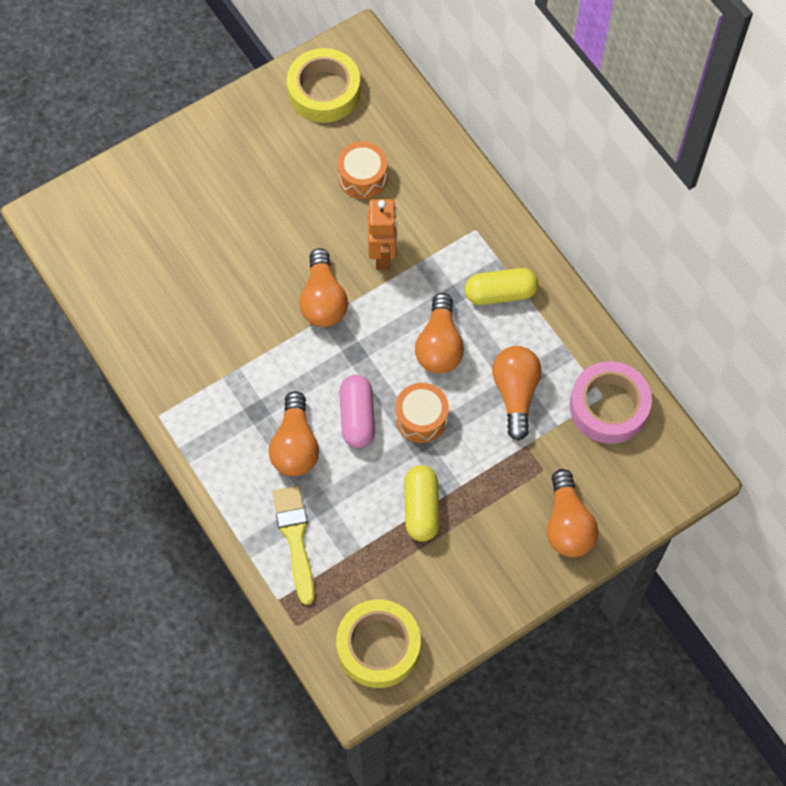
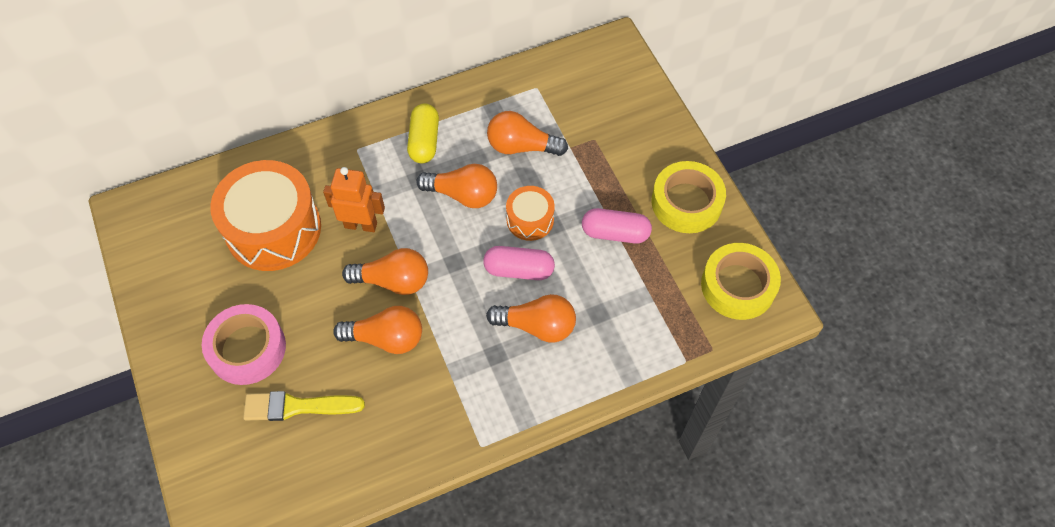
camera: 80 degrees left, 5 degrees down
(295, 539) = (629, 338): yellow brush -> yellow brush (298, 406)
(324, 91) = (167, 247): yellow tape -> yellow tape (686, 202)
(362, 177) = (273, 229): orange drum -> orange drum, size x1.98
(421, 508) = (615, 233): yellow capsule -> pink capsule
(567, 524) = (645, 131): orange light bulb -> orange light bulb (386, 338)
(608, 407) = (547, 85): pink tape -> pink tape (247, 348)

